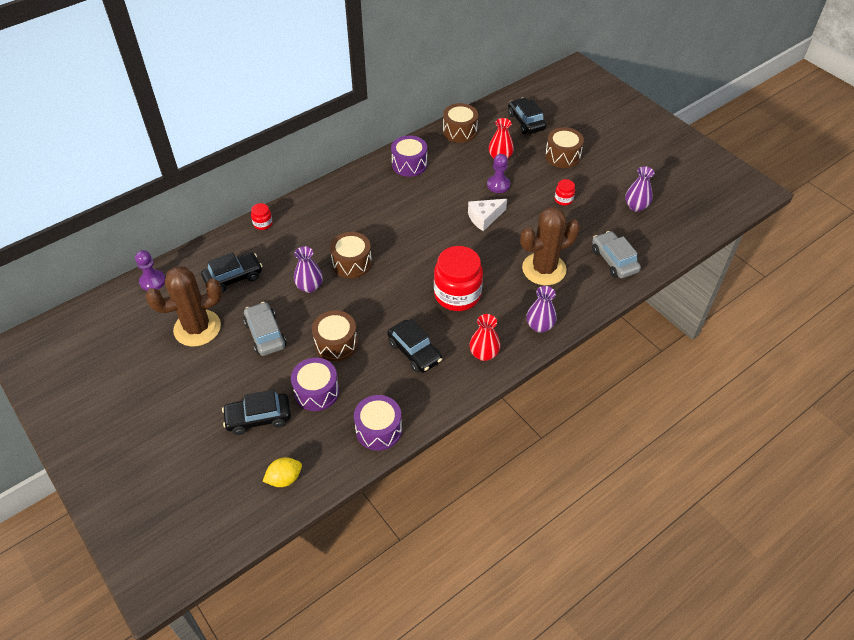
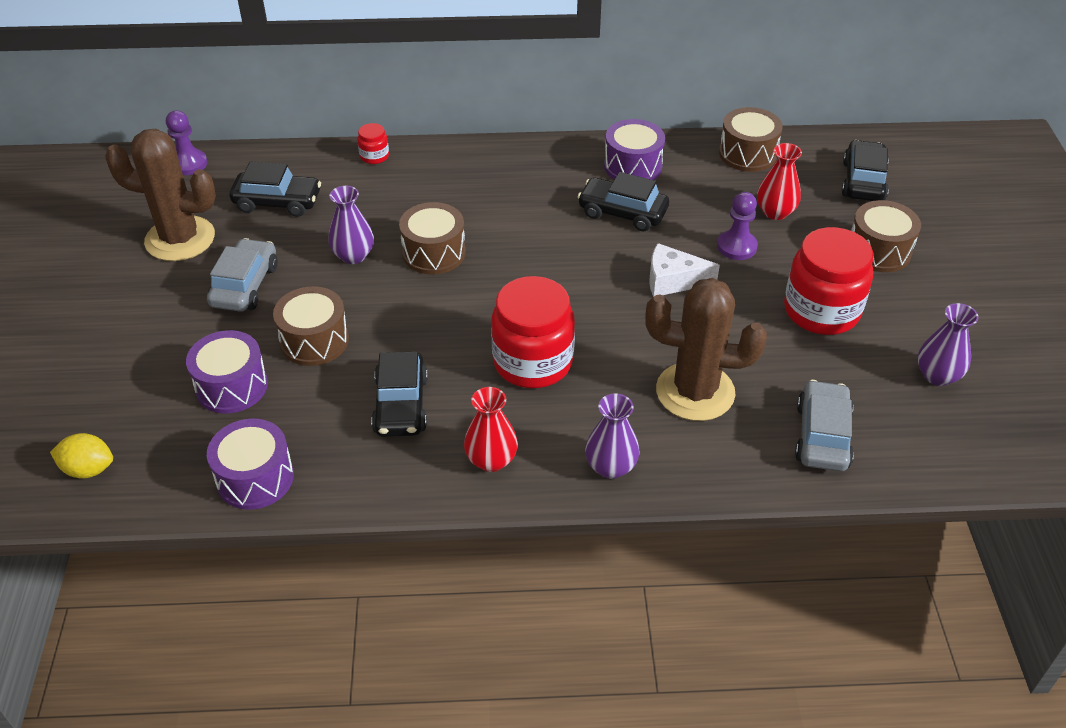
camera: 35 degrees right, 5 degrees down
(258, 418) = (136, 379): black car -> black car (622, 212)
(563, 199) = (821, 311): red jar -> red jar, size x2.26

